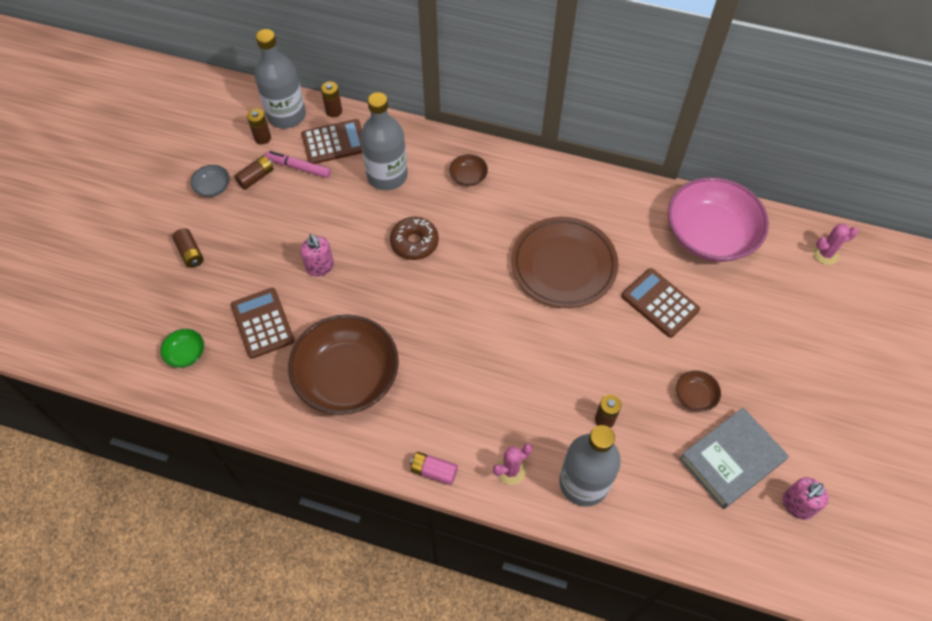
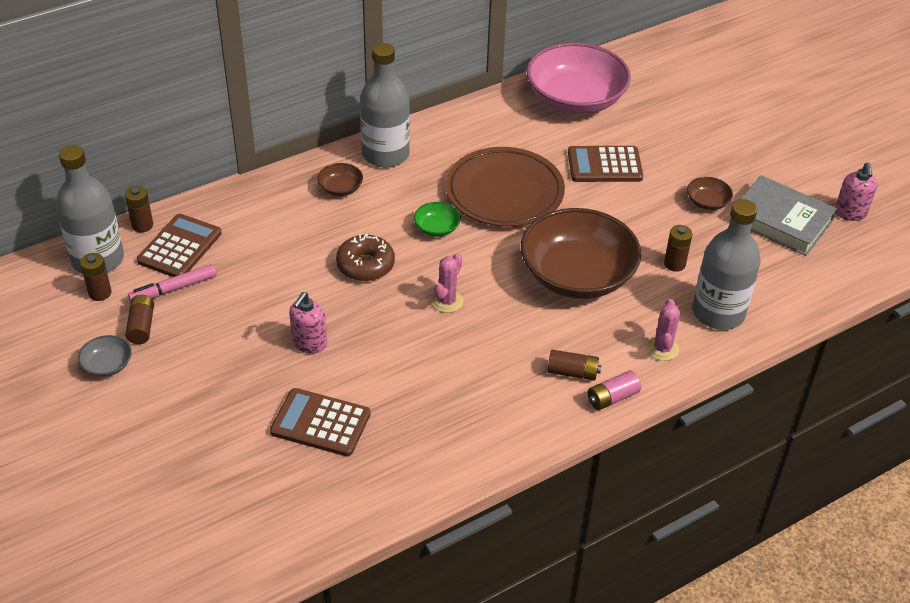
camera: 50 degrees left, 15 degrees down
(186, 353) = (283, 504): green bowl -> green bowl (437, 228)
(190, 253) = (165, 430): brown battery -> brown battery (572, 372)
(320, 267) = (309, 343): pink soap dispenser -> pink soap dispenser turned 105 degrees clockwise
(347, 377) = (452, 397): brown bowl -> brown bowl (577, 275)
(387, 175) = (268, 237): grey bottle -> grey bottle (385, 154)
(731, 460) = (781, 221): grey book -> grey book turned 60 degrees counterclockwise
(825, 254) = (662, 58): pink cactus -> pink cactus (447, 301)

